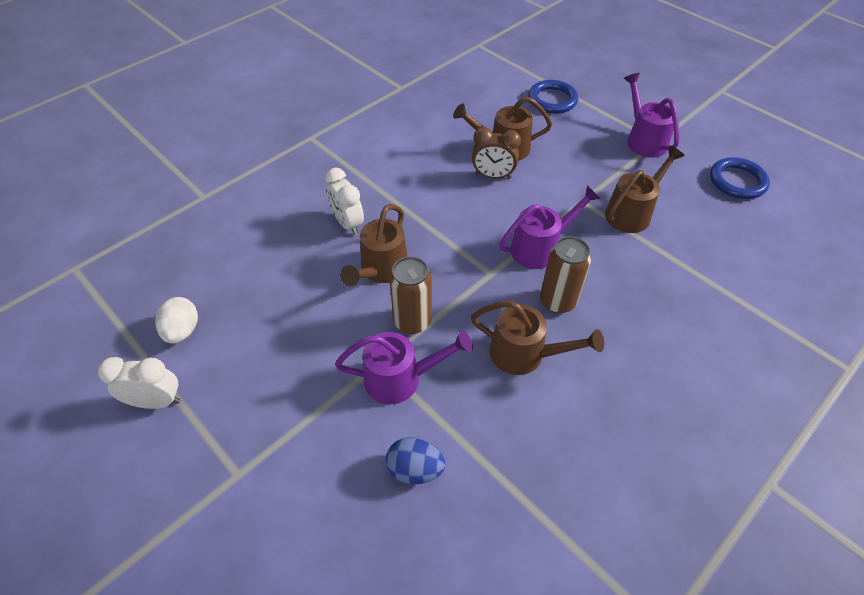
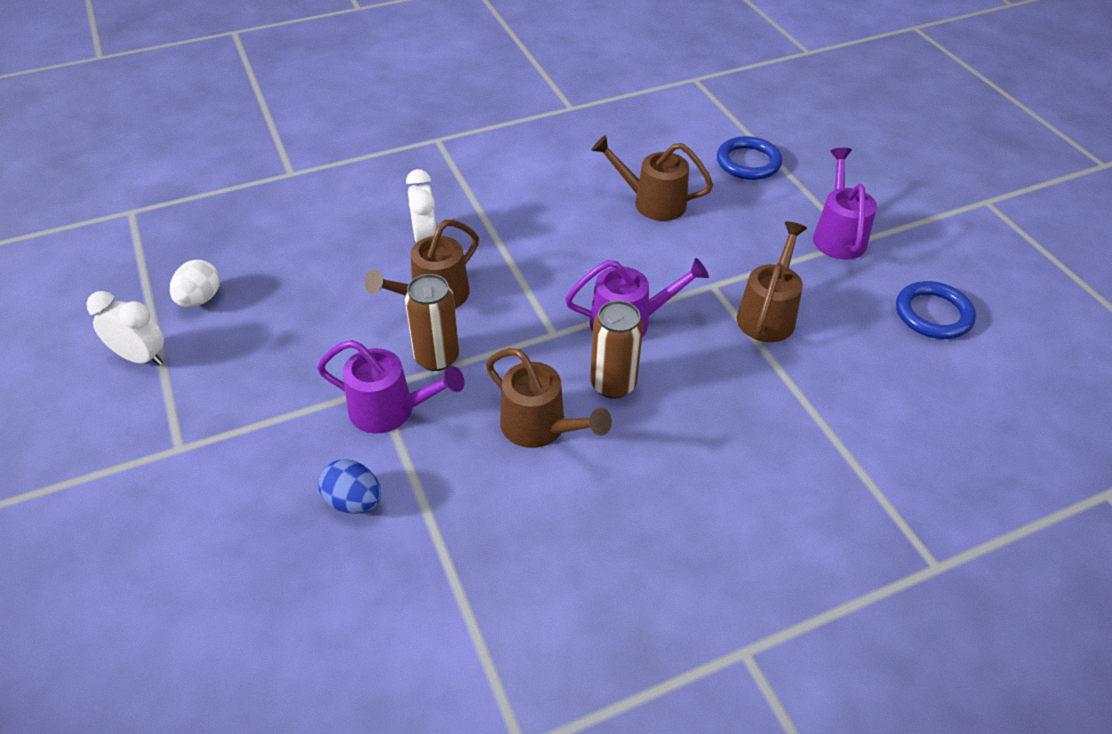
camera: 20 degrees right, 5 degrees down
(493, 176) = (620, 230): brown clock -> none
(632, 212) = (768, 314): brown watering can -> brown watering can turned 45 degrees counterclockwise

